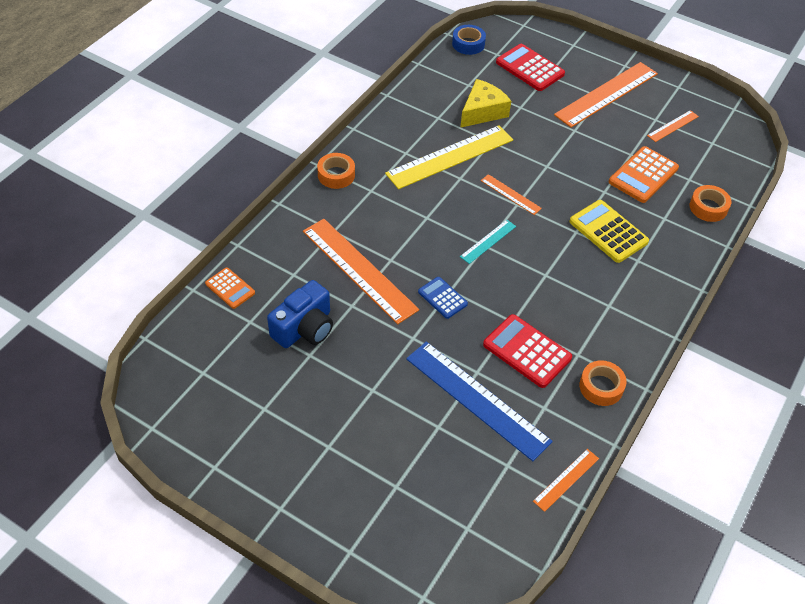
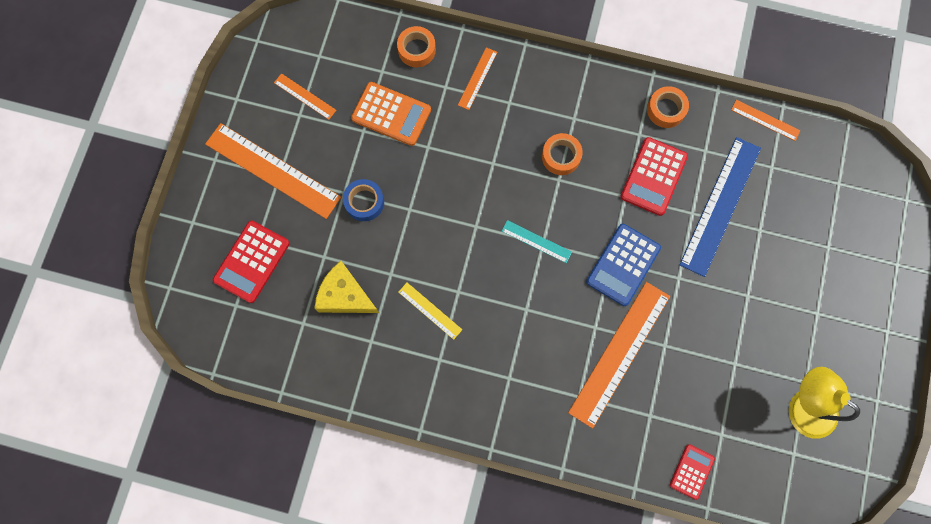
camera: 105 degrees left, 25 degrees up
(230, 288) = (691, 471): orange calculator -> red calculator
(243, 397) = (803, 405): none -> yellow lamp
(304, 328) = (708, 380): blue camera -> none
(336, 175) = (500, 423): orange tape -> orange tape (561, 156)
(442, 298) = (623, 265): blue calculator -> blue calculator, size x1.66
(450, 157) = (430, 310): yellow ruler -> yellow ruler, size x0.48
(468, 44) = (226, 343): blue tape -> blue tape (364, 202)
(510, 194) = (464, 235): orange ruler -> orange ruler (477, 78)
(608, 232) = (482, 134): yellow calculator -> none

